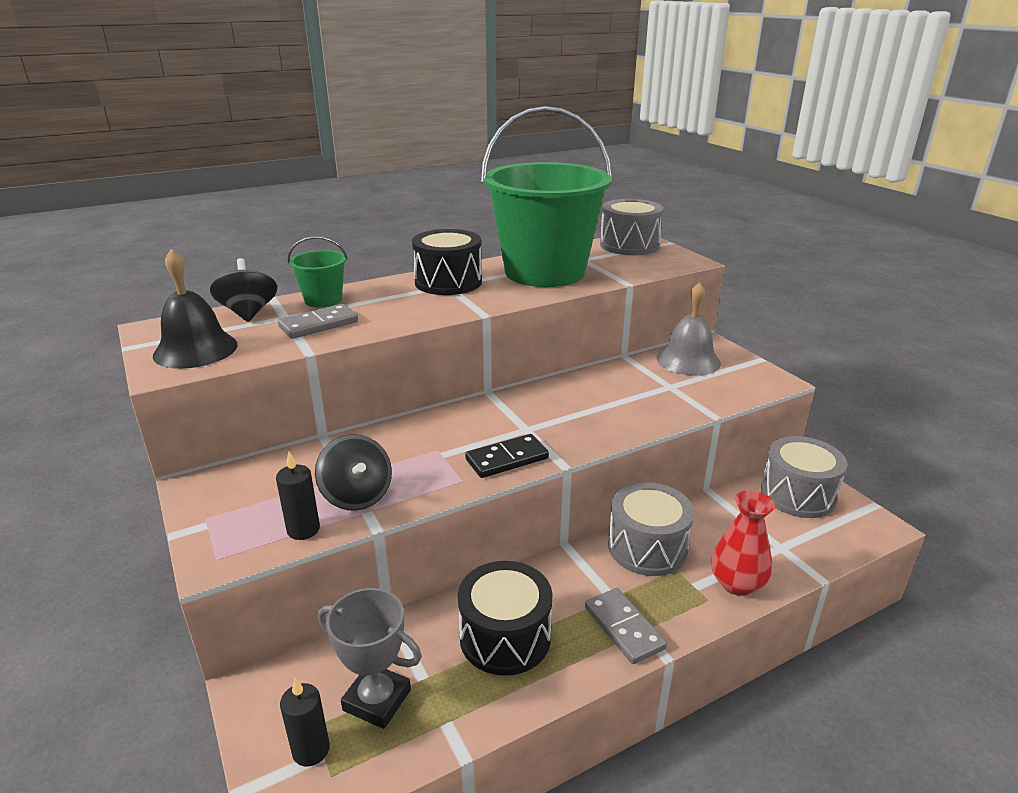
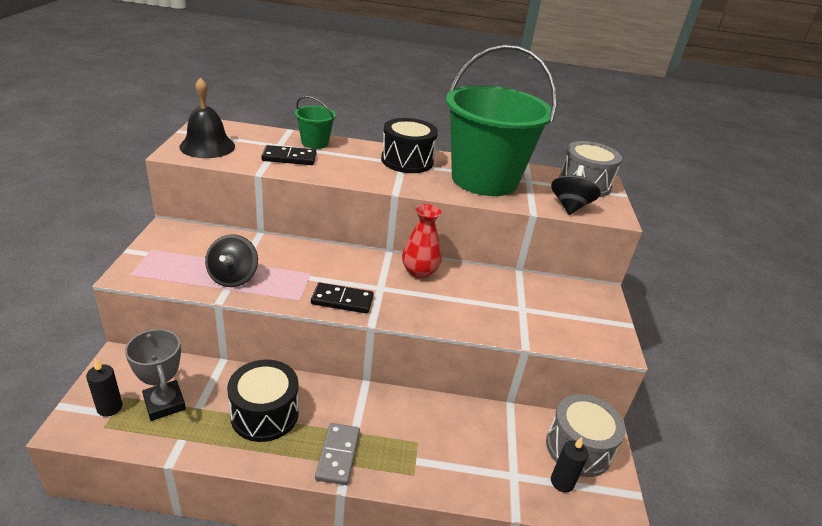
camera: 30 degrees right, 5 degrees up
(248, 313) = (264, 135): black spinning top -> black spinning top (570, 206)
(303, 529) = (185, 281): black candle -> black candle (562, 482)
(319, 325) = (289, 158): grey domino -> black domino
(647, 547) = (416, 416): grey drum -> none
(688, 360) = (565, 297): grey bell -> none
(737, 584) = (447, 478): red vase -> red vase (419, 271)

